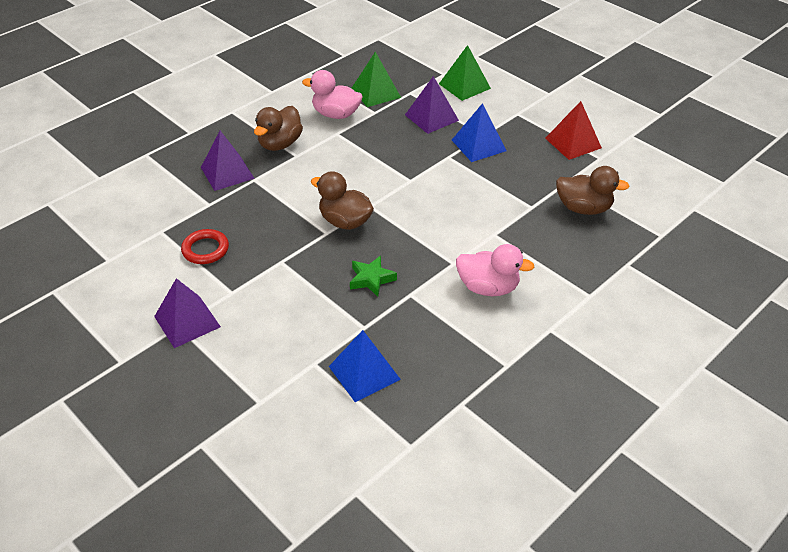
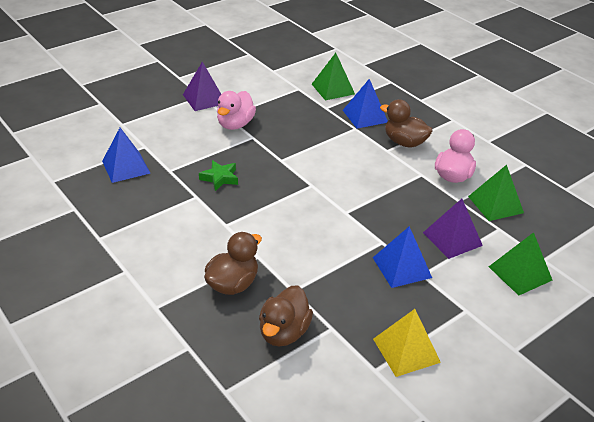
camera: 95 degrees right, 5 degrees down
(162, 201) = (333, 89): none -> green pyramid
(205, 249) = (274, 106): red ring -> none
(227, 172) = (365, 116): purple pyramid -> blue pyramid
(345, 221) = (293, 170): brown duck -> brown duck (233, 284)
(488, 287) = (189, 241): pink duck -> pink duck (235, 124)
(573, 143) = (406, 350): red pyramid -> yellow pyramid

